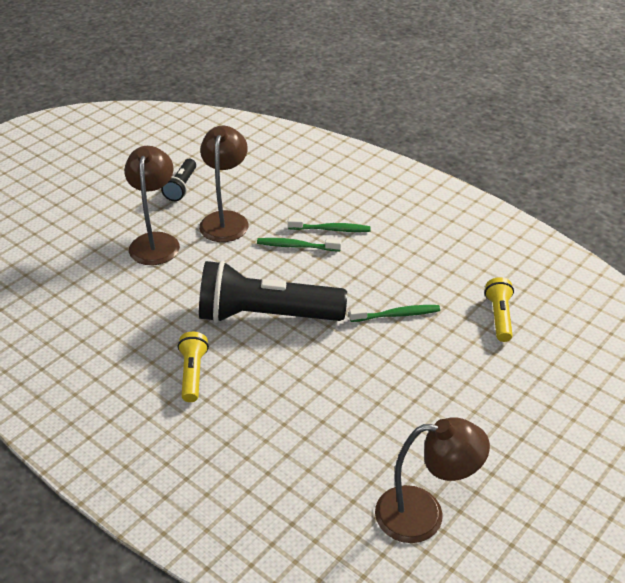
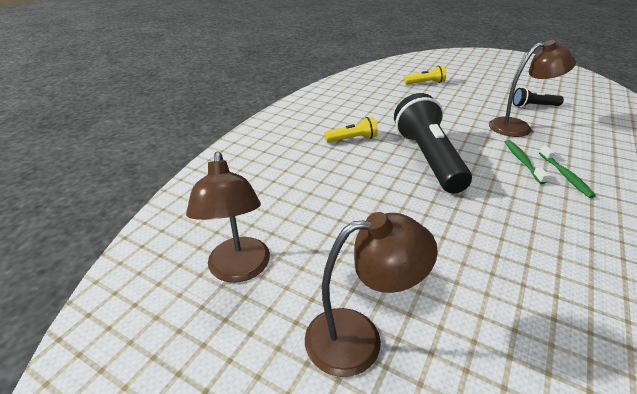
camera: 80 degrees right, 5 degrees down
(156, 241) = (466, 107): brown lamp -> brown lamp (359, 338)
(397, 315) = (484, 229): green toothbrush -> none
(499, 317) = (550, 318): yellow flashlight -> yellow flashlight (425, 83)

